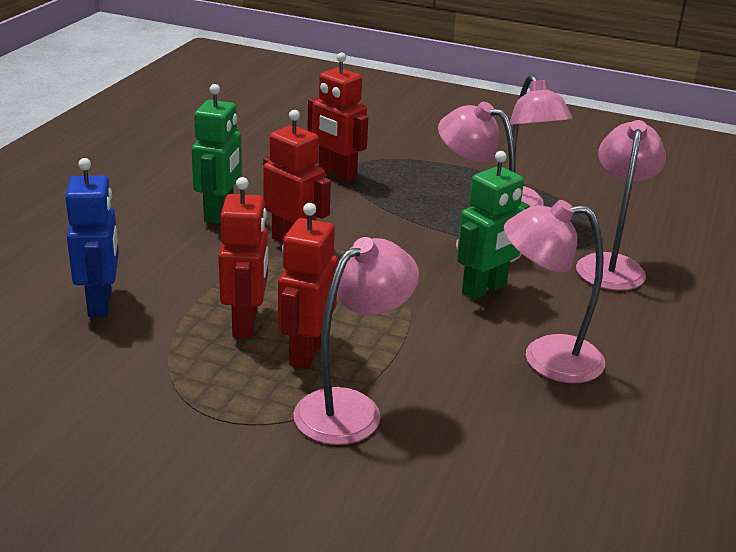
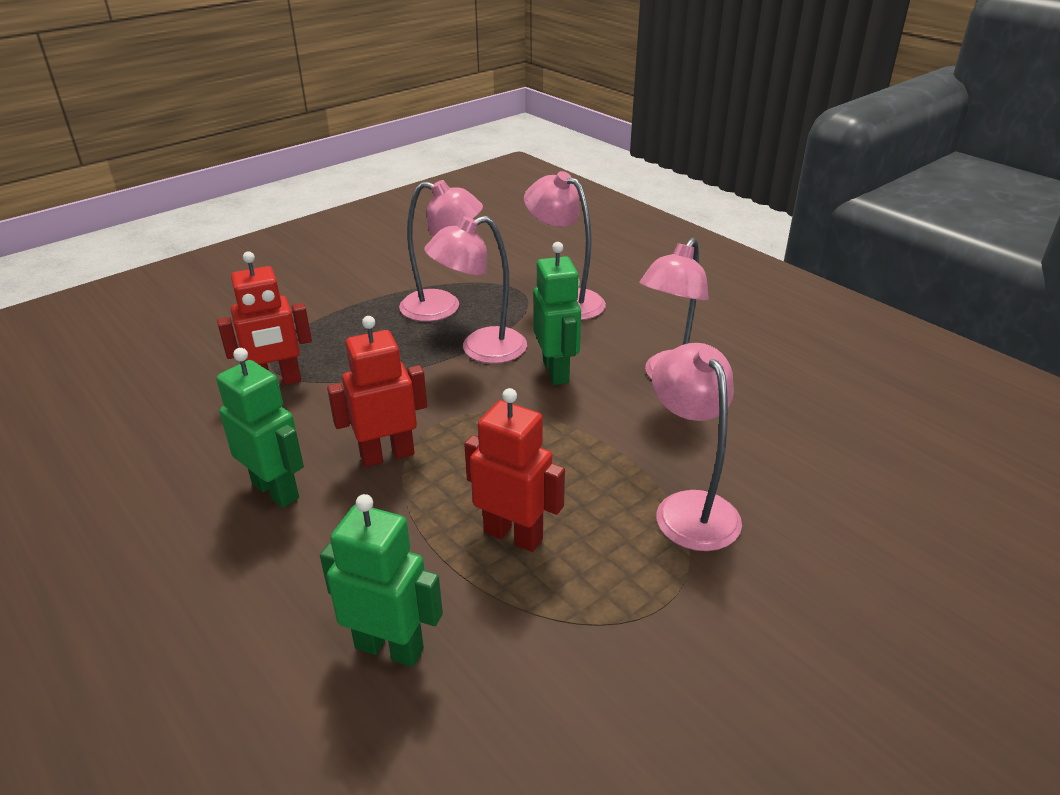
camera: 60 degrees left, 5 degrees up
(101, 303) = (390, 648): blue robot -> green robot
(306, 352) = (588, 508): red robot -> none

